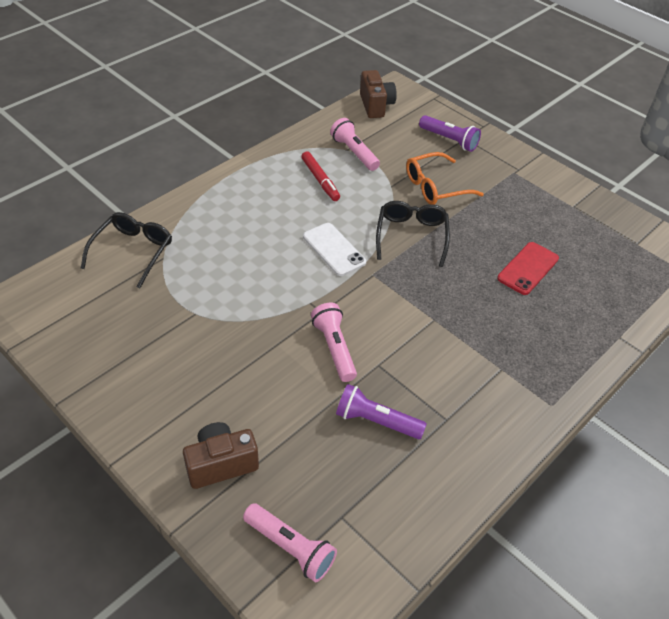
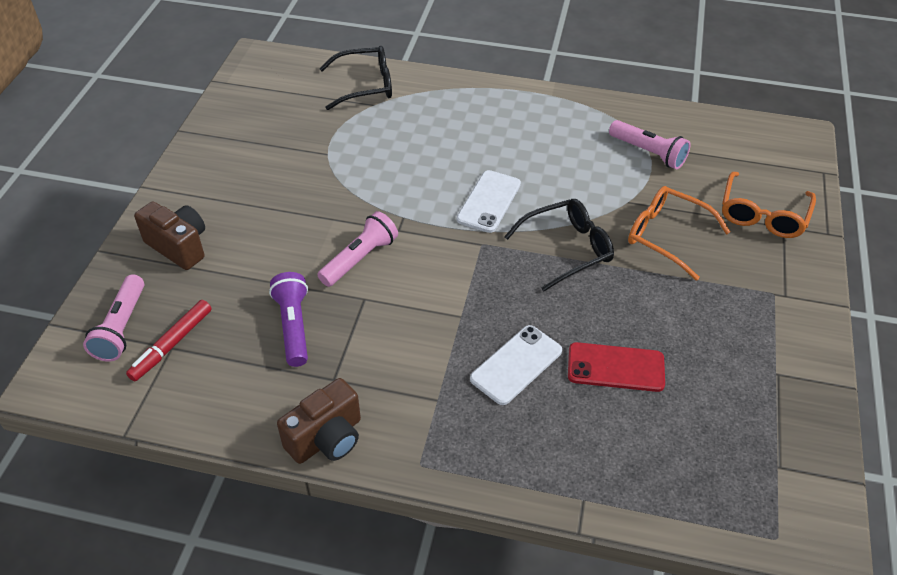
camera: 60 degrees right, 0 degrees up
(320, 180) = (578, 149): red marker -> red marker (172, 344)
(354, 152) = (648, 153): pink flashlight -> pink flashlight turned 105 degrees clockwise
(376, 105) = (747, 134): brown camera -> brown camera (327, 438)
(449, 140) = (762, 215): purple flashlight -> orange glasses
(496, 313) = (516, 365): none -> white phone

